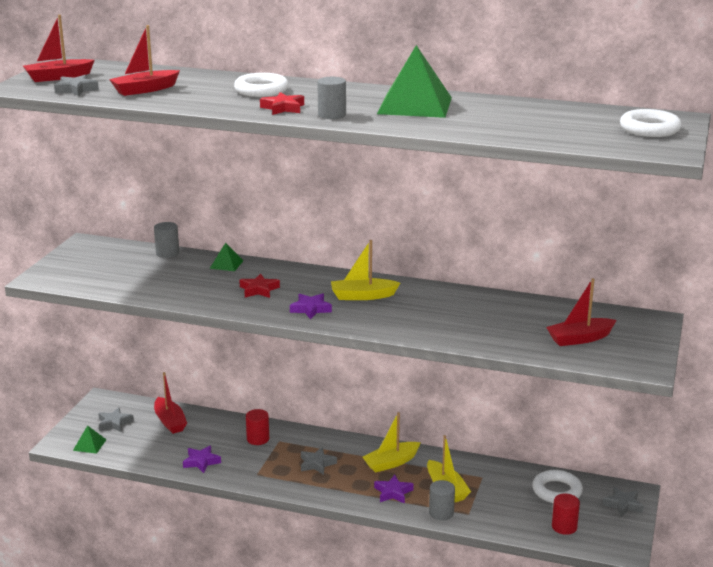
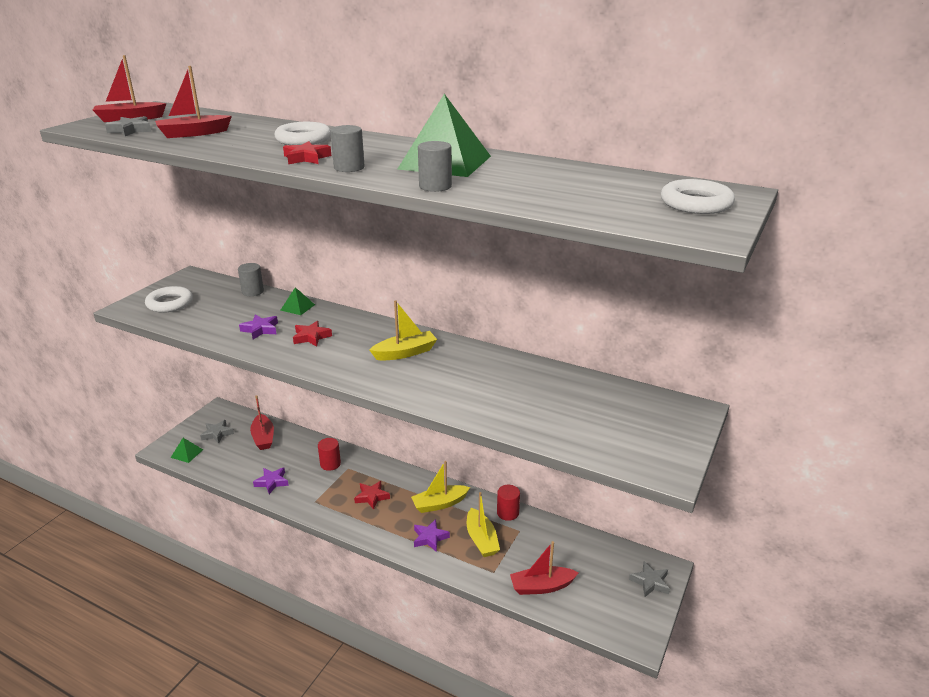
camera: 10 degrees right, 5 degrees up
(310, 309) = (348, 363): purple star -> purple star (260, 329)
(317, 464) = (372, 497): grey star -> red star
(362, 296) = (405, 353): yellow boat -> yellow boat turned 150 degrees clockwise
(441, 513) = (467, 568): grey cylinder -> grey cylinder (435, 186)
(557, 491) = (587, 556): white ring -> white ring (170, 303)
(564, 527) = (583, 601): red cylinder -> red cylinder (507, 513)
(580, 339) = (606, 426): red boat -> red boat (541, 586)

